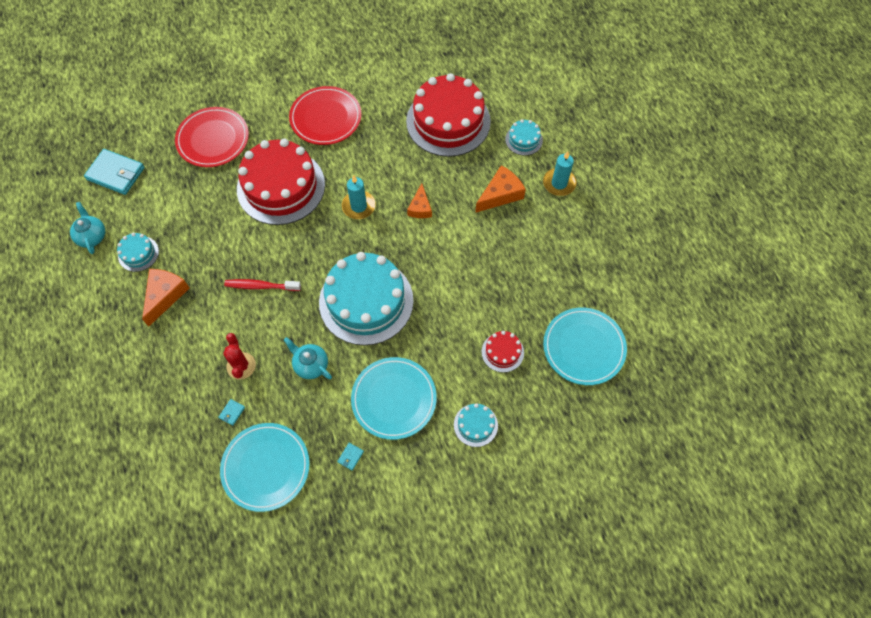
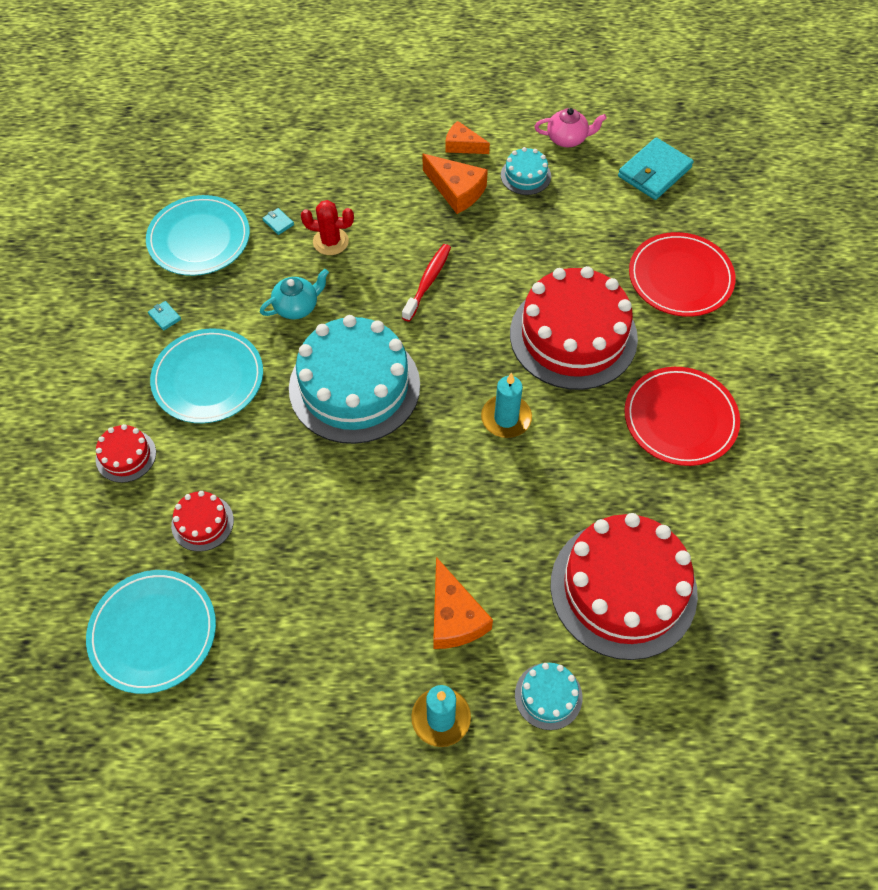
camera: 110 degrees right, 5 degrees down
(92, 236) = (567, 139): turquoise teapot -> pink teapot
(420, 207) = (474, 495): orange cheese -> orange cheese (462, 145)
(475, 425) = (126, 456): turquoise cake -> red cake

